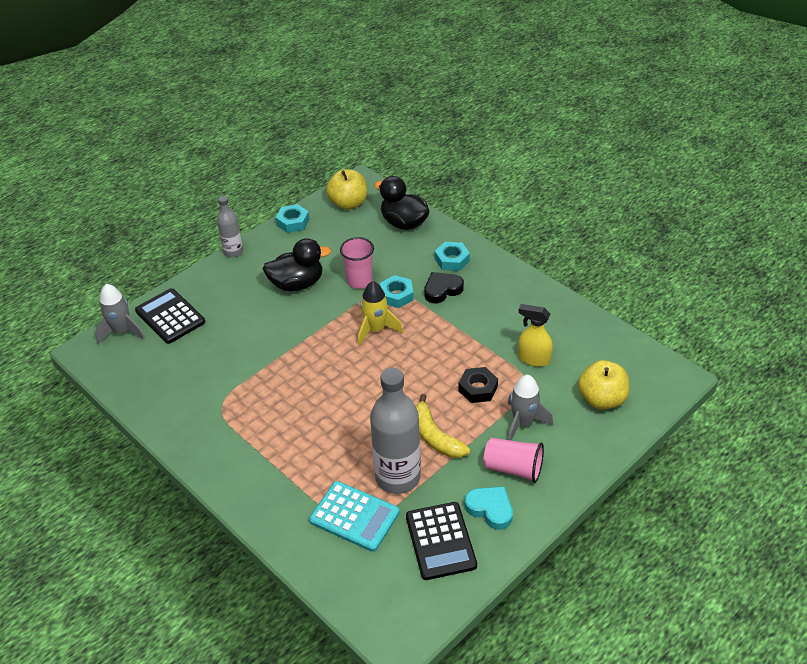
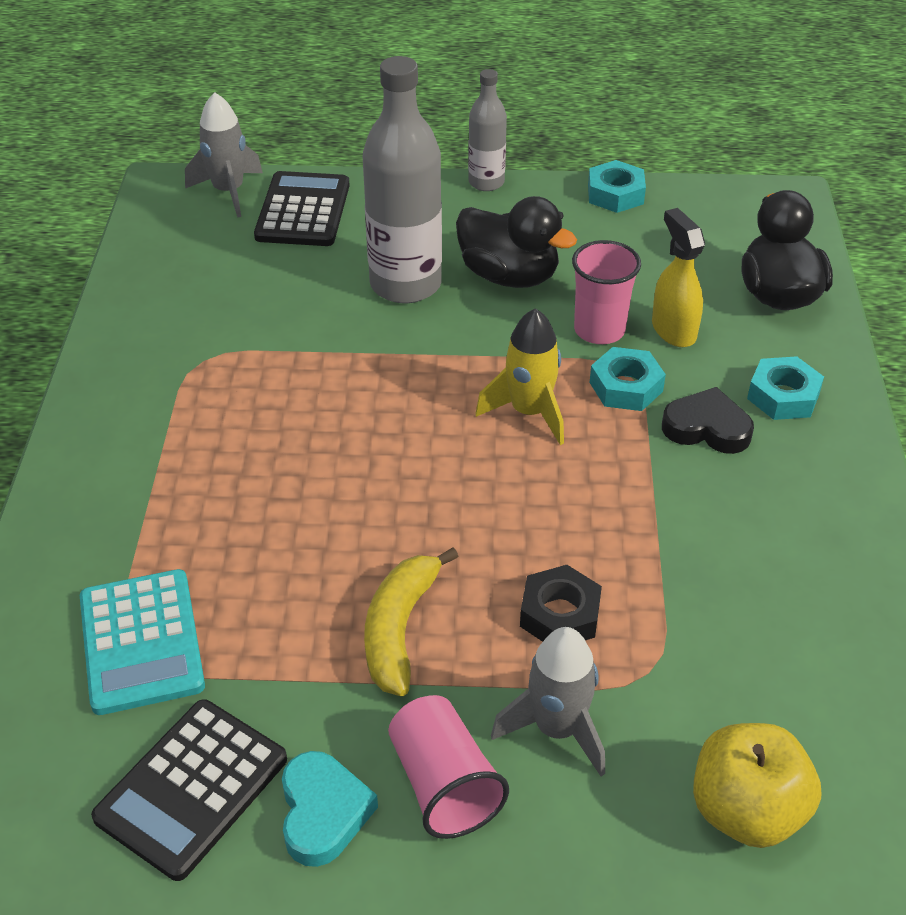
camera: 45 degrees right, 0 degrees up
(348, 203) = (729, 217): yellow apple -> none
(397, 477) = (269, 640): grey bottle -> grey bottle (405, 284)
(533, 359) = (714, 643): yellow spray bottle -> yellow spray bottle (673, 330)

